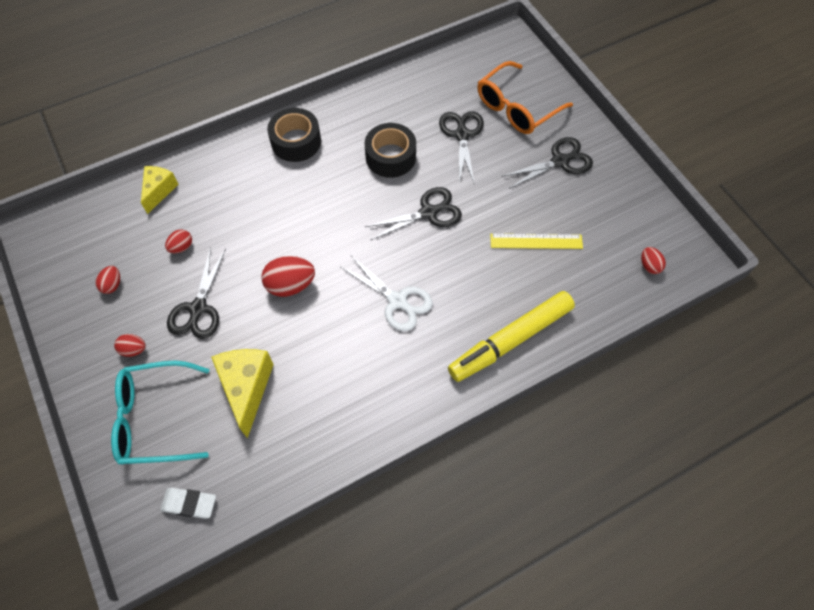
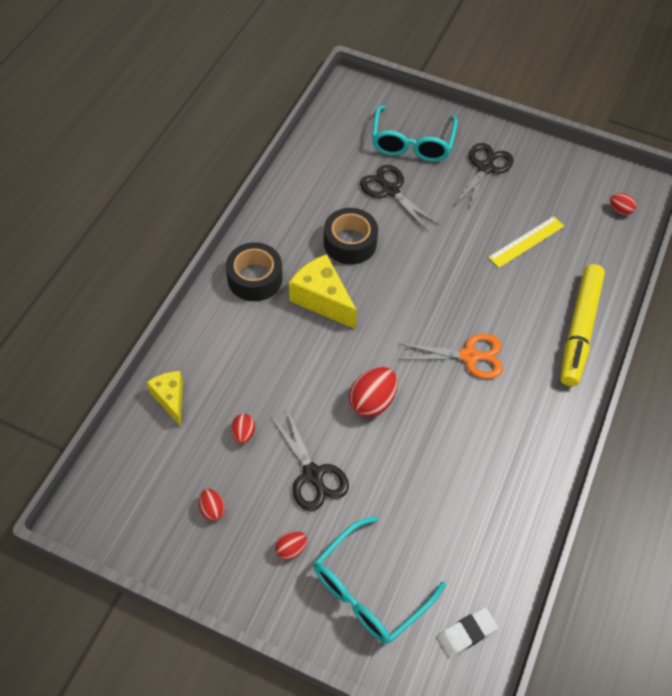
camera: 40 degrees left, 5 degrees down
(247, 388) = (420, 508): yellow cheese -> yellow cheese (322, 299)
(397, 301) = (469, 356): white scissors -> orange scissors
(429, 212) = (425, 270): black scissors -> none
(516, 108) = (412, 143): orange glasses -> turquoise glasses

